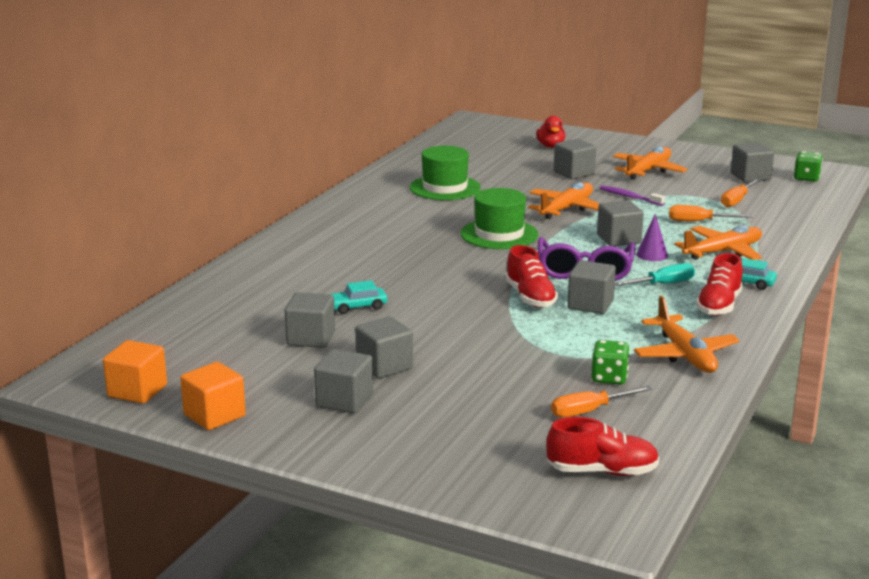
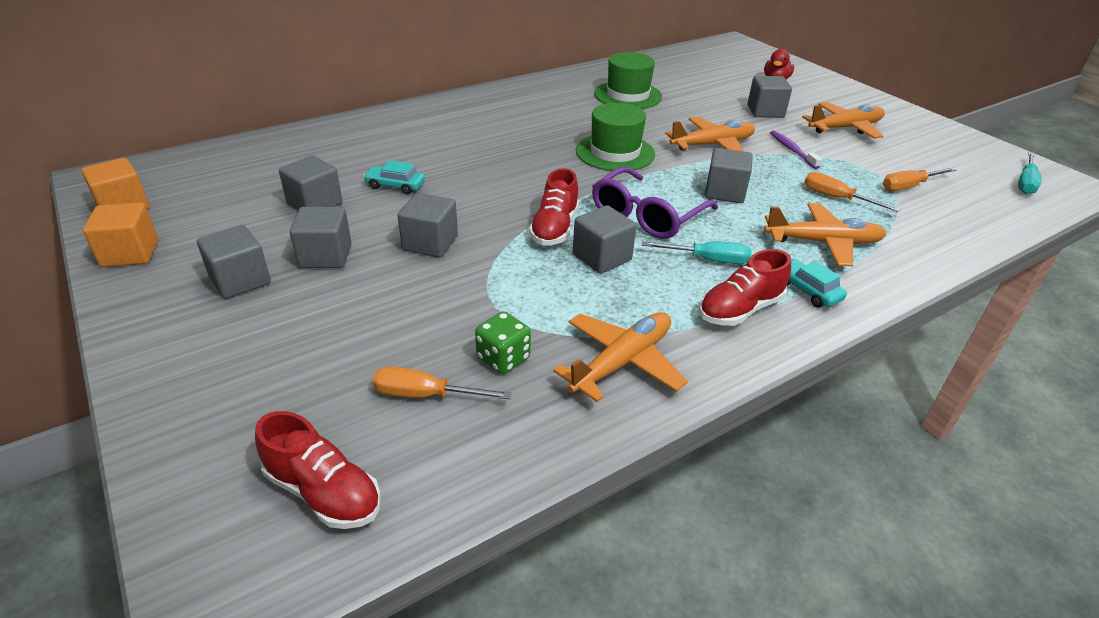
camera: 30 degrees right, 15 degrees up
(652, 255) = (738, 220): purple cone -> none
(685, 355) = (622, 362): orange plane -> orange plane turned 150 degrees counterclockwise
(750, 177) = (956, 163): grey cube -> grey cube (430, 243)
(806, 178) = (1025, 183): green dice -> turquoise screwdriver

